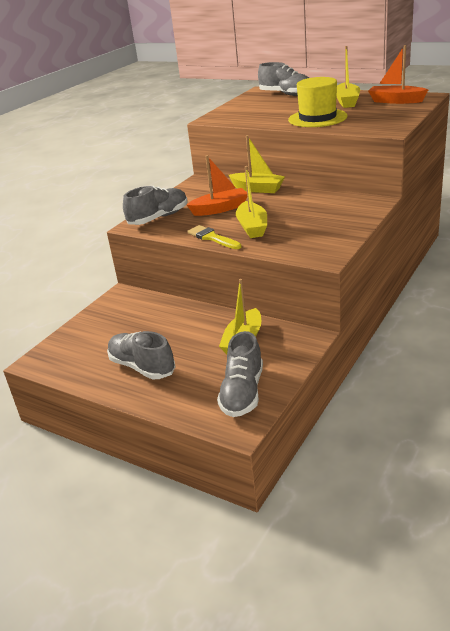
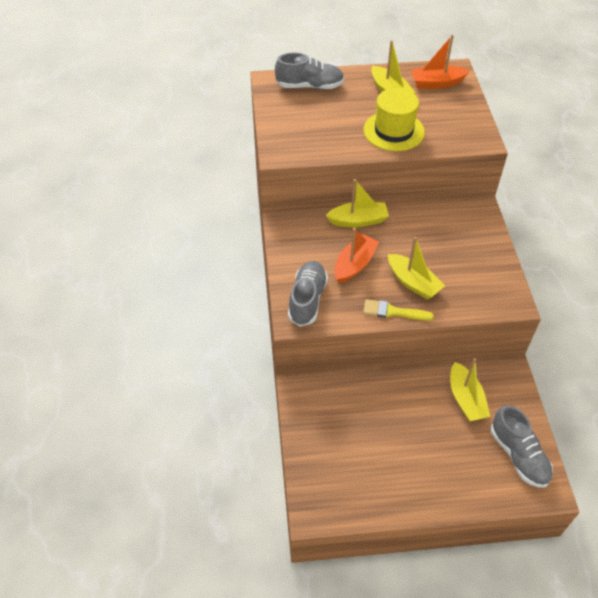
camera: 40 degrees left, 20 degrees up
(142, 367) = (414, 469): grey shoe -> none

